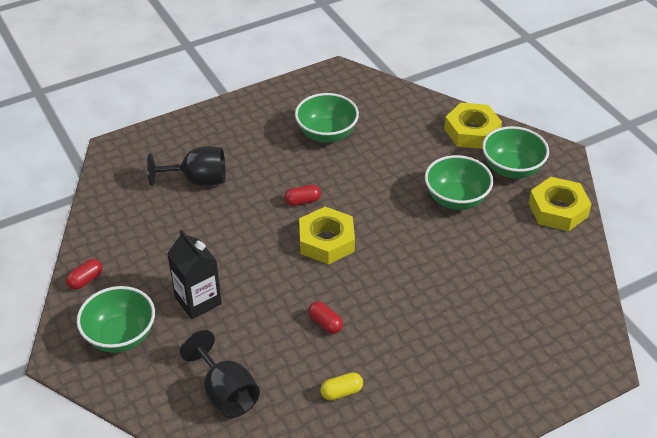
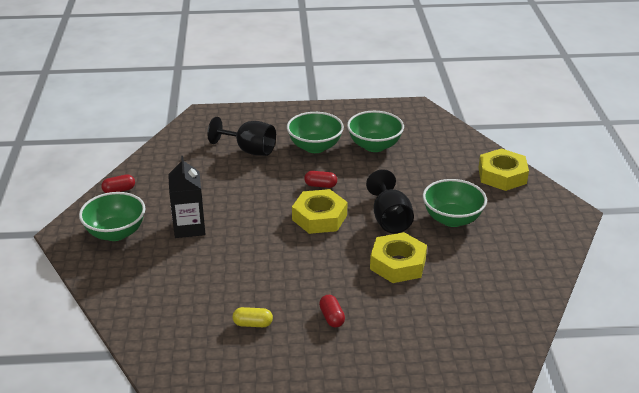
camera: 25 degrees right, 10 degrees down
(226, 393) = (163, 294): black goblet -> black goblet (389, 219)
(325, 323) = (276, 273): red capsule -> red capsule (332, 317)
(512, 169) = (519, 211): green bowl -> green bowl (315, 147)
(558, 209) = (541, 252): yellow nut -> yellow nut (398, 264)

